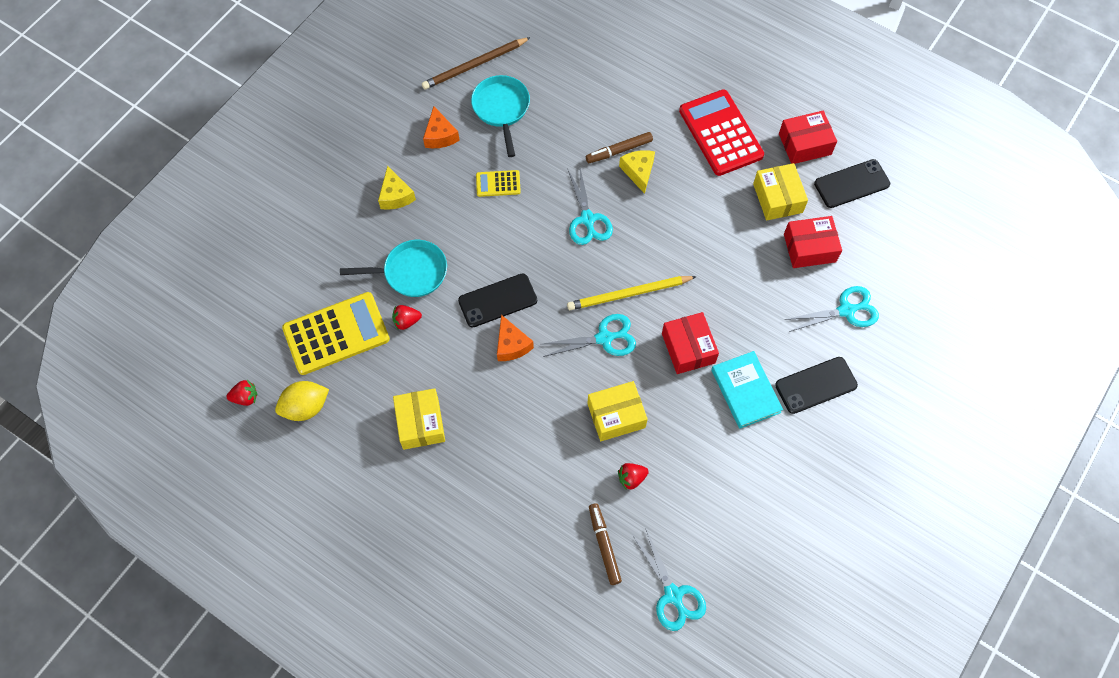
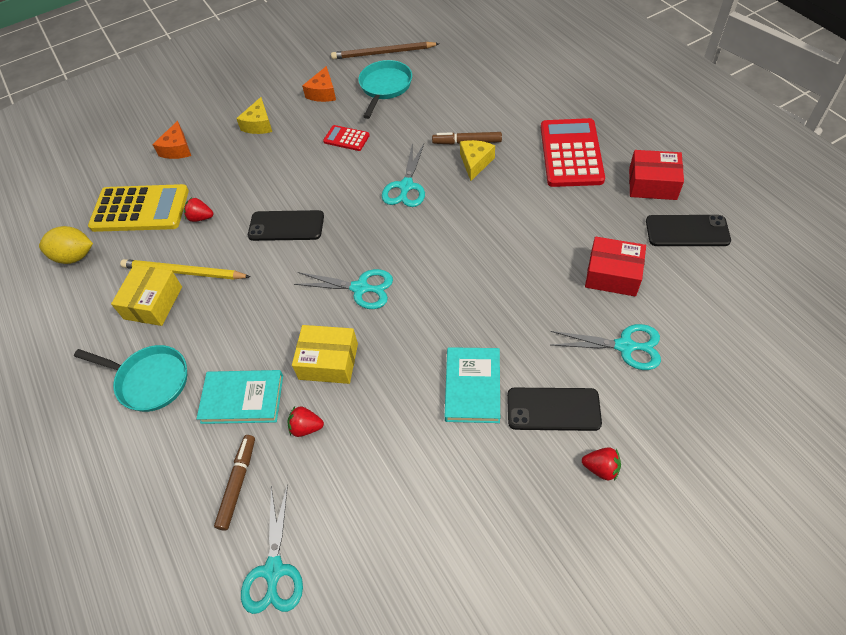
camera: 30 degrees right, 10 degrees down
(245, 397) = (38, 233): red strawberry -> red strawberry (601, 468)
(411, 272) = (231, 182): turquoise pan -> turquoise pan (149, 380)
(498, 184) = (346, 138): yellow calculator -> red calculator
(511, 345) = (274, 265): orange cheese -> orange cheese (177, 149)
(563, 476) = (242, 398): none -> turquoise book
(629, 294) = (406, 258): yellow pencil -> yellow pencil (183, 272)
(688, 348) = (436, 325): red box -> none
(777, 198) = (600, 221): yellow box -> none

